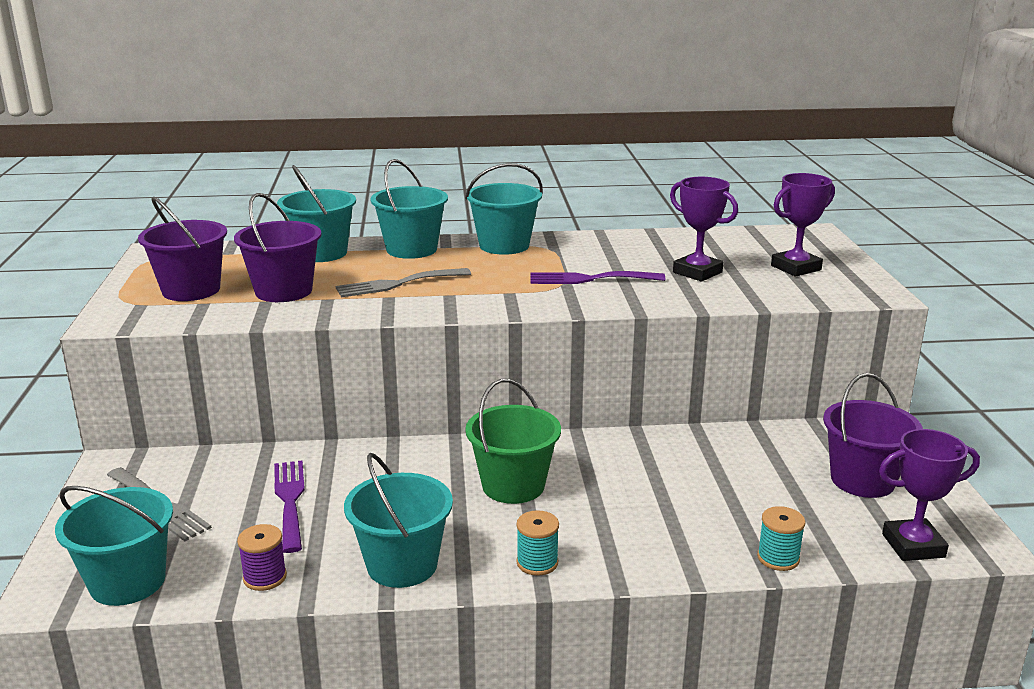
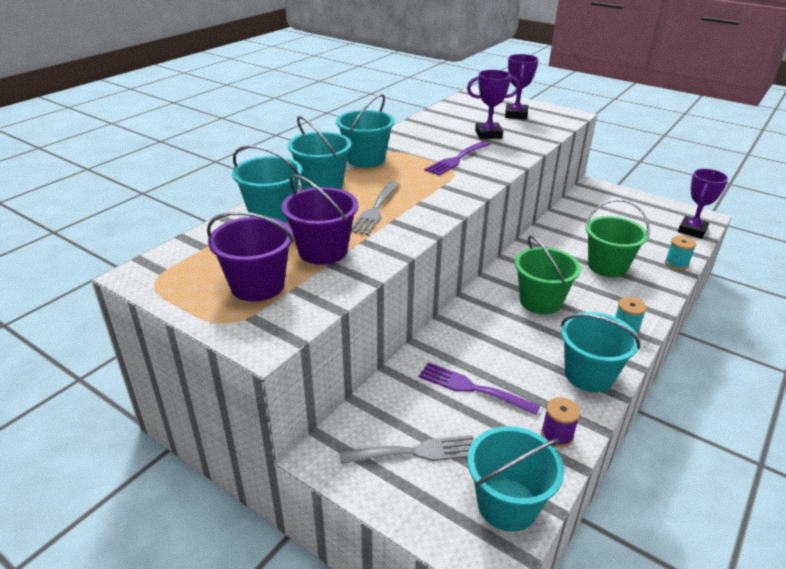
camera: 50 degrees left, 10 degrees up
(674, 505) = (607, 266): none -> green bucket
(862, 480) = (630, 213): purple bucket -> none

